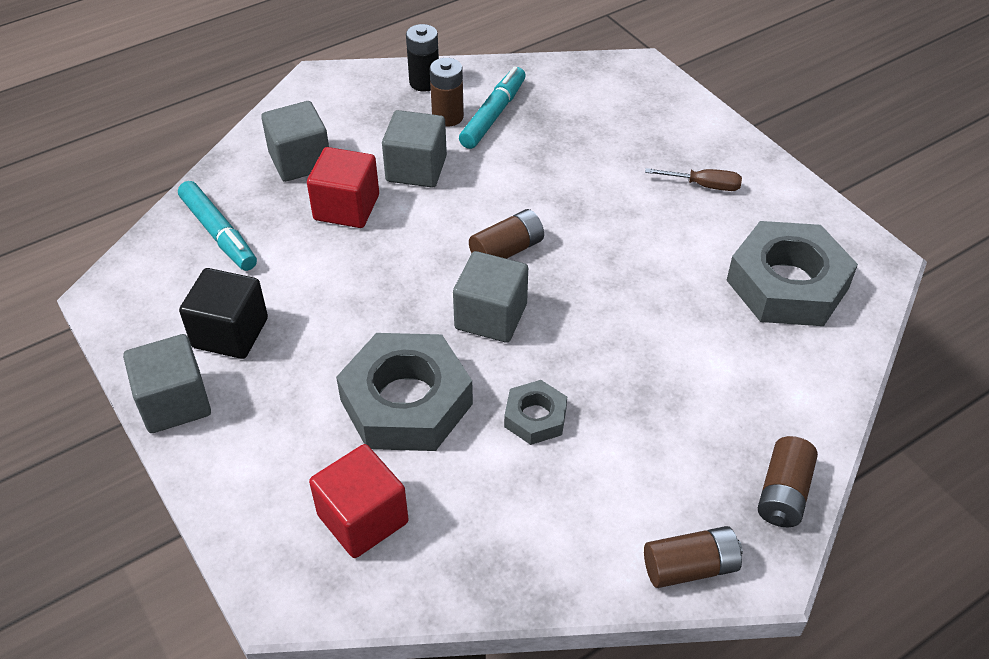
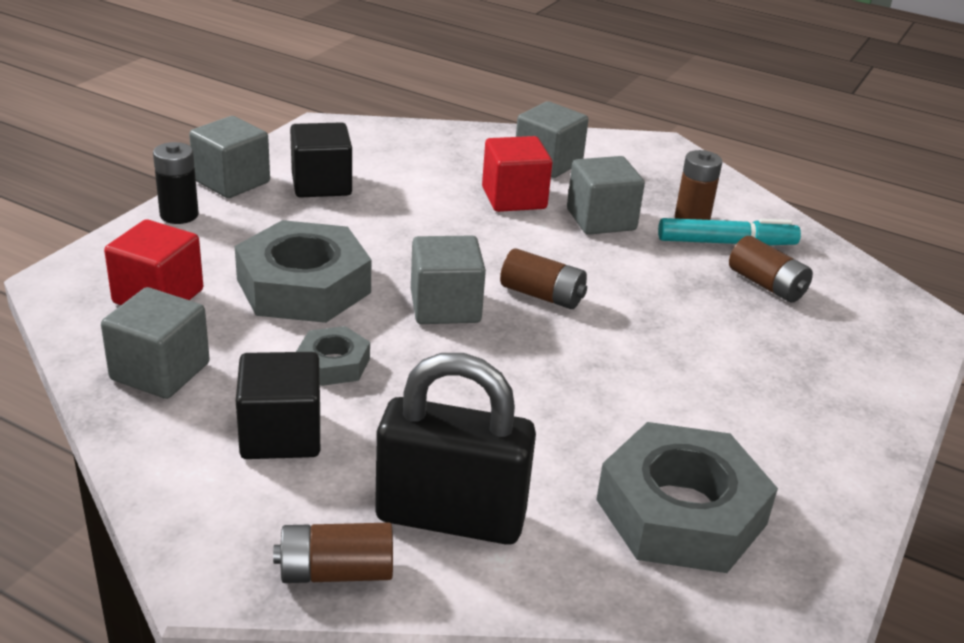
camera: 60 degrees right, 15 degrees down
(218, 233) = (426, 151): turquoise marker -> none
(424, 82) = (724, 195): black battery -> black battery (179, 215)
(488, 545) = (160, 371): none -> grey cube
(615, 481) = (281, 435): none -> black cube
(690, 567) = (192, 514): brown battery -> brown battery (767, 285)
(704, 185) = (781, 408): brown screwdriver -> none
(749, 407) = (450, 517): none -> black padlock

